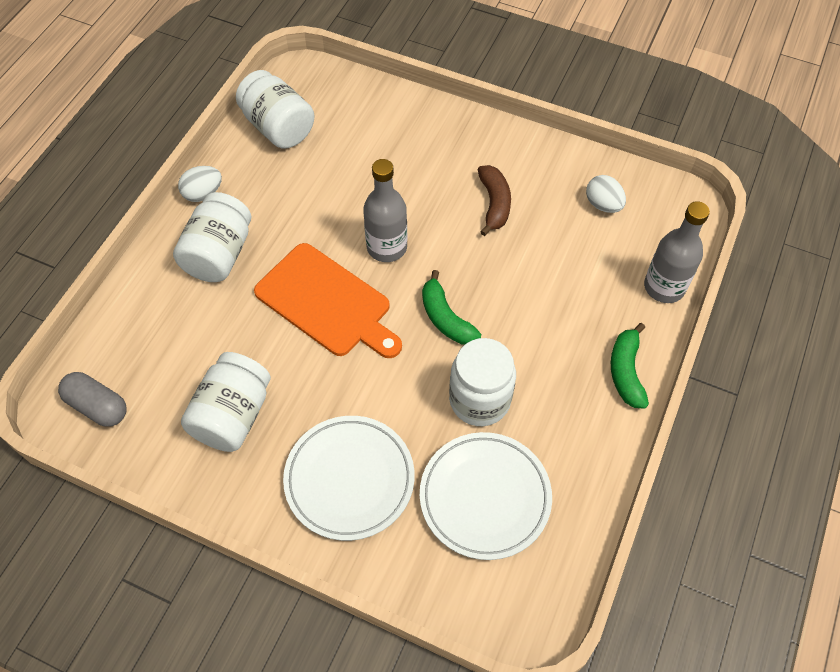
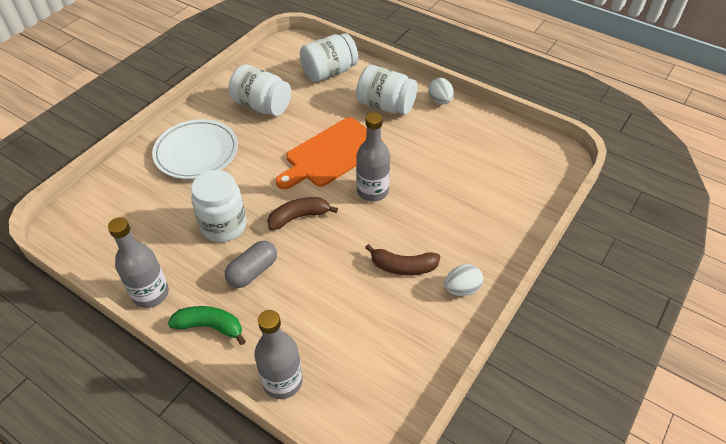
camera: 100 degrees right, 10 degrees down
(97, 406) = (289, 55): grey capsule -> grey capsule (253, 271)
(278, 127) = (501, 141): white jar -> white jar (329, 72)
(445, 318) = (299, 217): green banana -> brown banana
(485, 497) = (152, 216): white plate -> none
(603, 204) = (388, 353): white egg -> white egg (462, 289)
(604, 452) = (150, 294): none -> grey bottle

